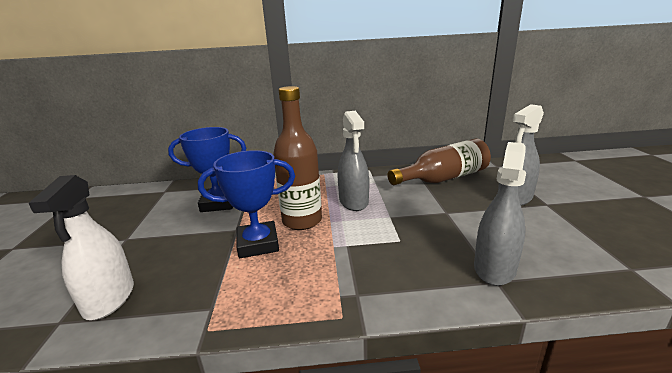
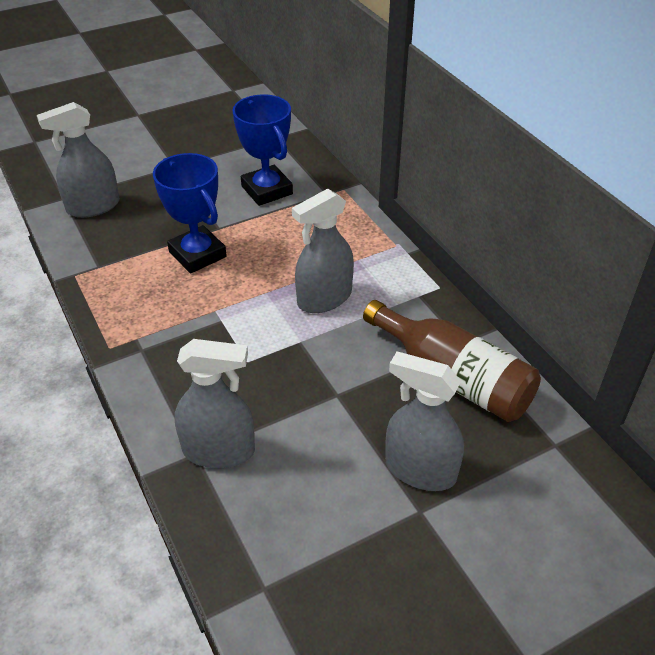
camera: 65 degrees right, 20 degrees up
(109, 299) = (93, 207): white spray bottle -> grey spray bottle
(302, 221) = (256, 269): brown bottle -> none

